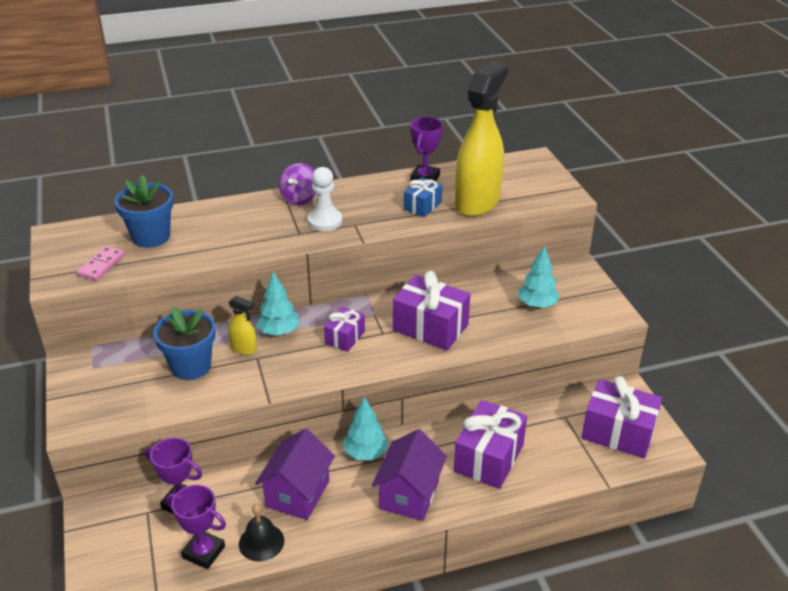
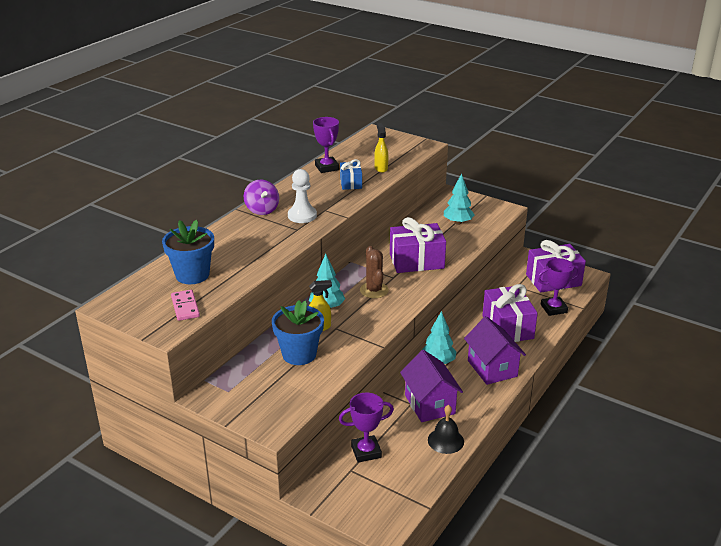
camera: 40 degrees left, 5 degrees down
(203, 552) = (419, 467): purple trophy -> purple trophy (553, 308)
(345, 337) = (374, 290): purple gift -> brown cactus
(477, 202) = (381, 168): yellow spray bottle -> yellow spray bottle, size x0.42

